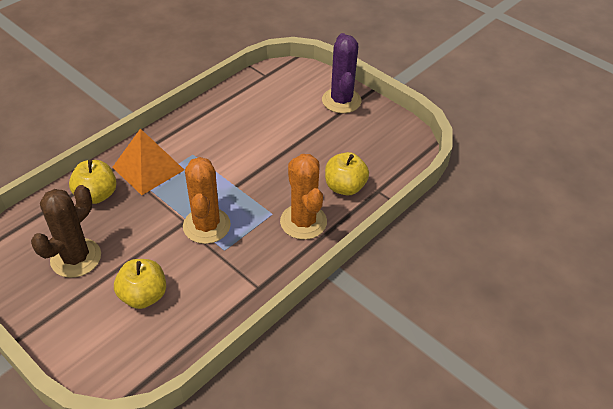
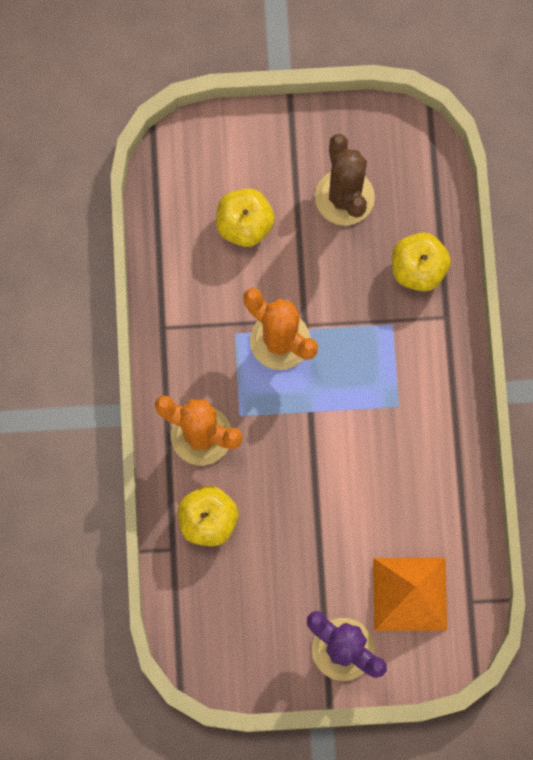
camera: 135 degrees right, 30 degrees up
(148, 168) = (415, 345): orange pyramid -> orange pyramid (410, 594)

